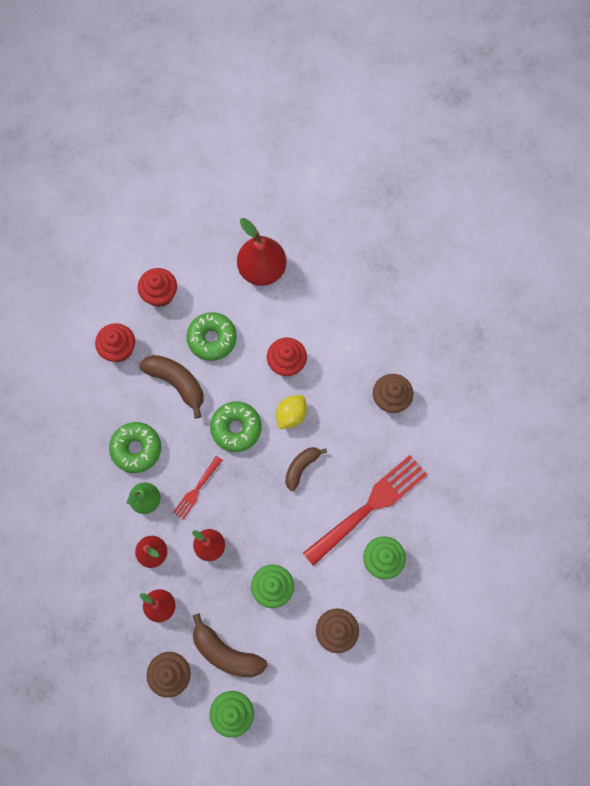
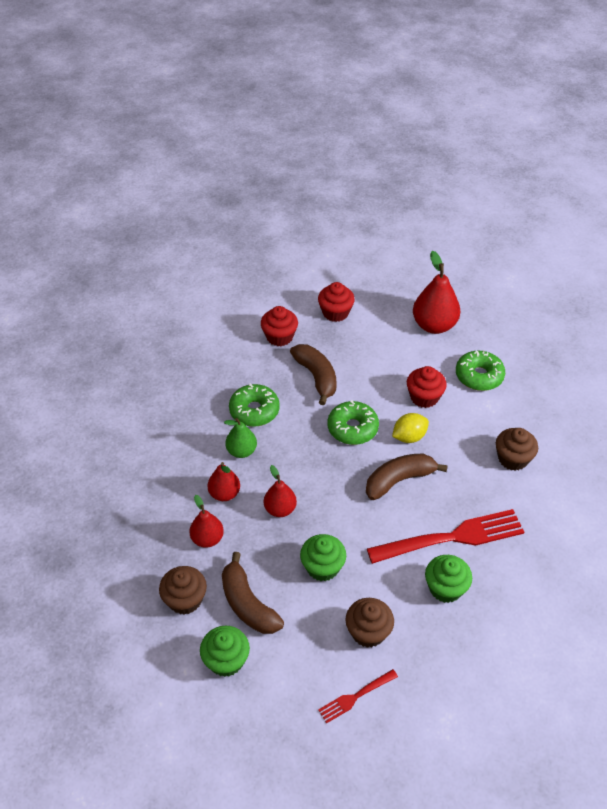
camera: 25 degrees right, 25 degrees down
(197, 489) = (292, 460): red fork -> red fork (356, 696)
(212, 339) = (364, 357): green donut -> green donut (479, 376)
(301, 467) = (399, 480): brown banana -> brown banana, size x1.53

